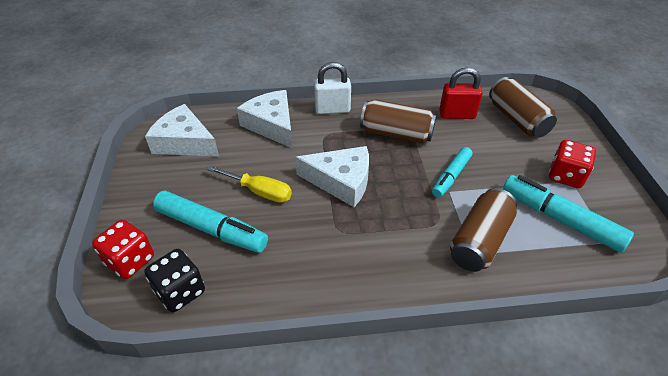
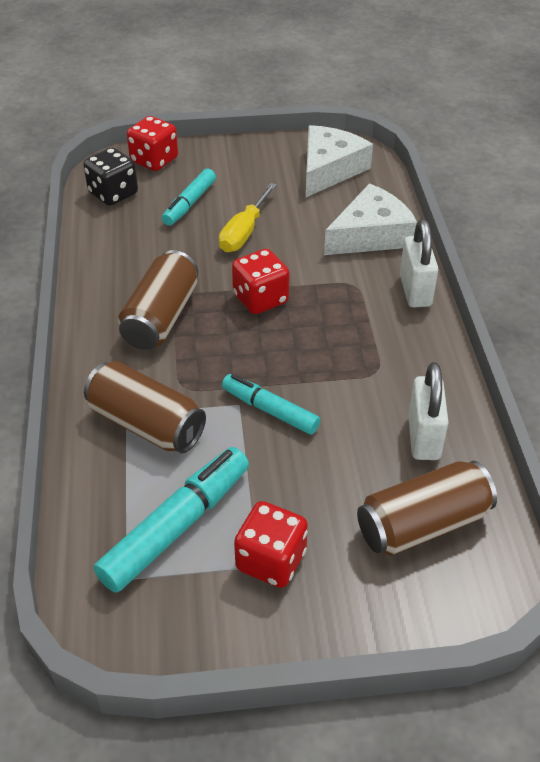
camera: 90 degrees right, 0 degrees up
(211, 229) = (189, 203): turquoise marker -> turquoise marker, size x0.63
(341, 181) = (260, 299): white cheese -> red dice
(396, 134) = (364, 357): brown can -> brown can (161, 317)
(457, 115) = (423, 437): red padlock -> white padlock

